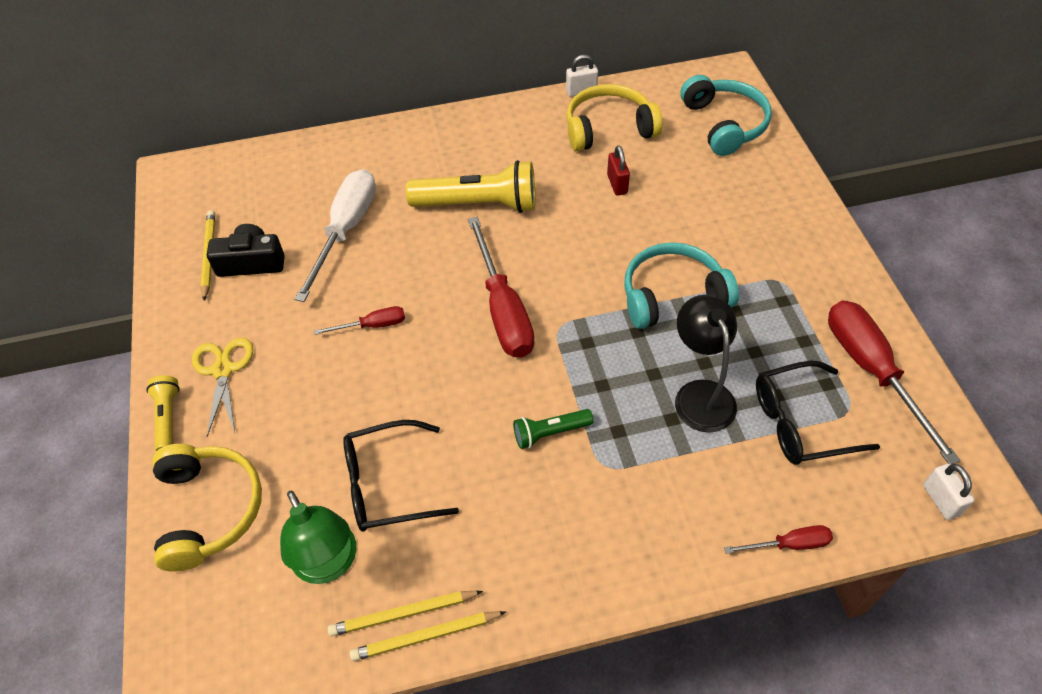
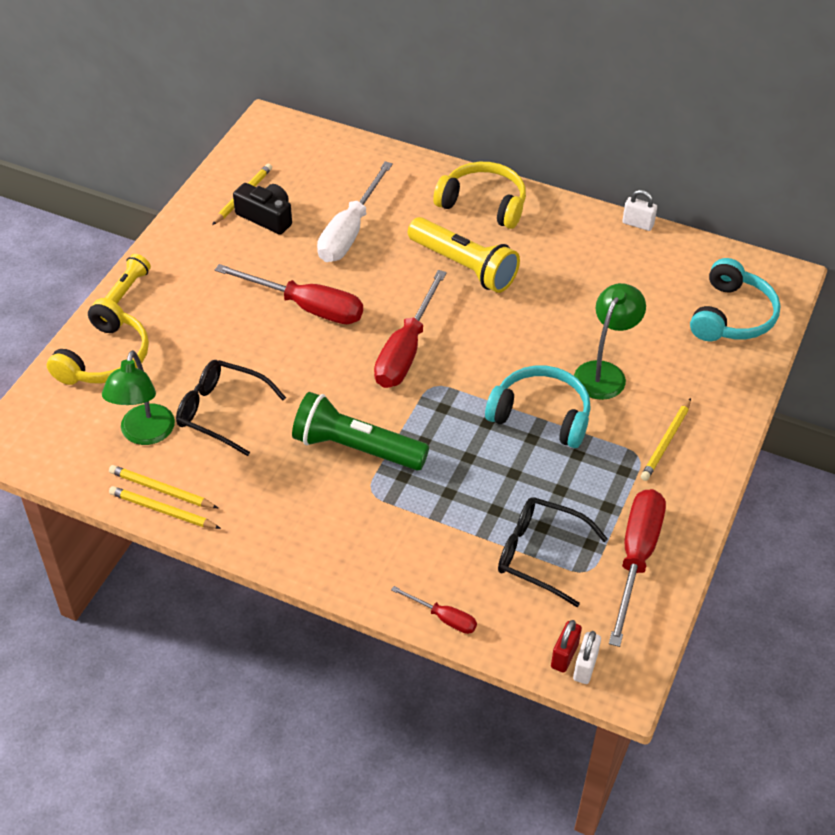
camera: 35 degrees right, 5 degrees down
(223, 370) = (186, 278): yellow scissors -> none
(346, 230) = (350, 231): white screwdriver -> white screwdriver turned 150 degrees clockwise
(372, 325) = (306, 307): red screwdriver -> red screwdriver, size x2.03
(550, 433) = (356, 448): green flashlight -> green flashlight, size x1.95
(608, 129) = (628, 266): yellow headphones -> yellow headphones (483, 204)
(617, 184) = (587, 312): red padlock -> red padlock (564, 656)
(682, 227) = (604, 372): none -> green lamp
(700, 394) = (487, 491): black lamp -> none
(787, 255) = (666, 442): none -> yellow pencil

